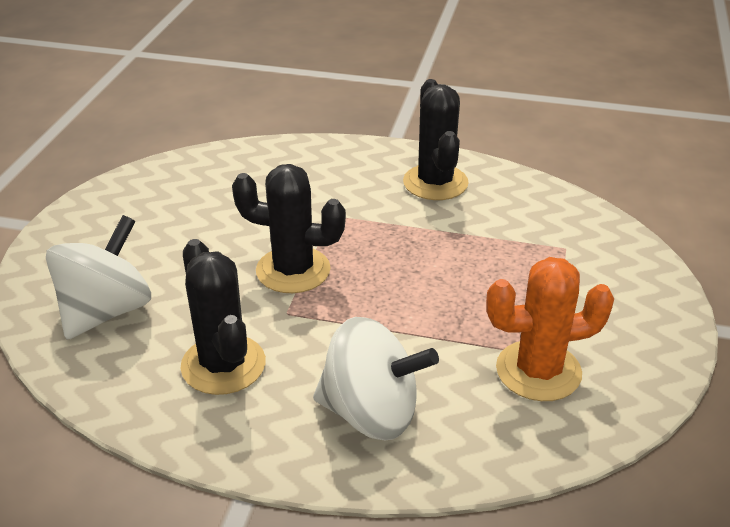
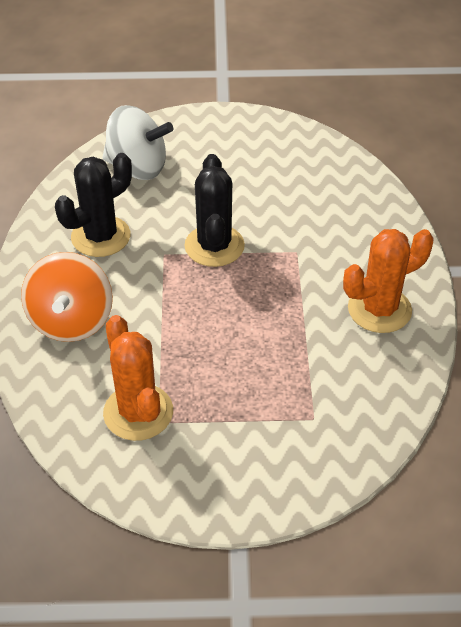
camera: 75 degrees right, 10 degrees up
(371, 413) = (71, 321): white spinning top -> orange spinning top
(435, 183) = (379, 309): black cactus -> orange cactus

